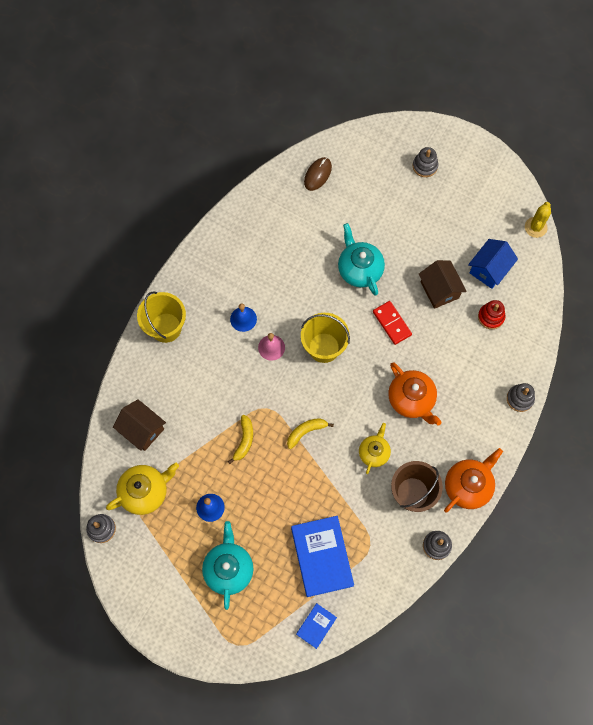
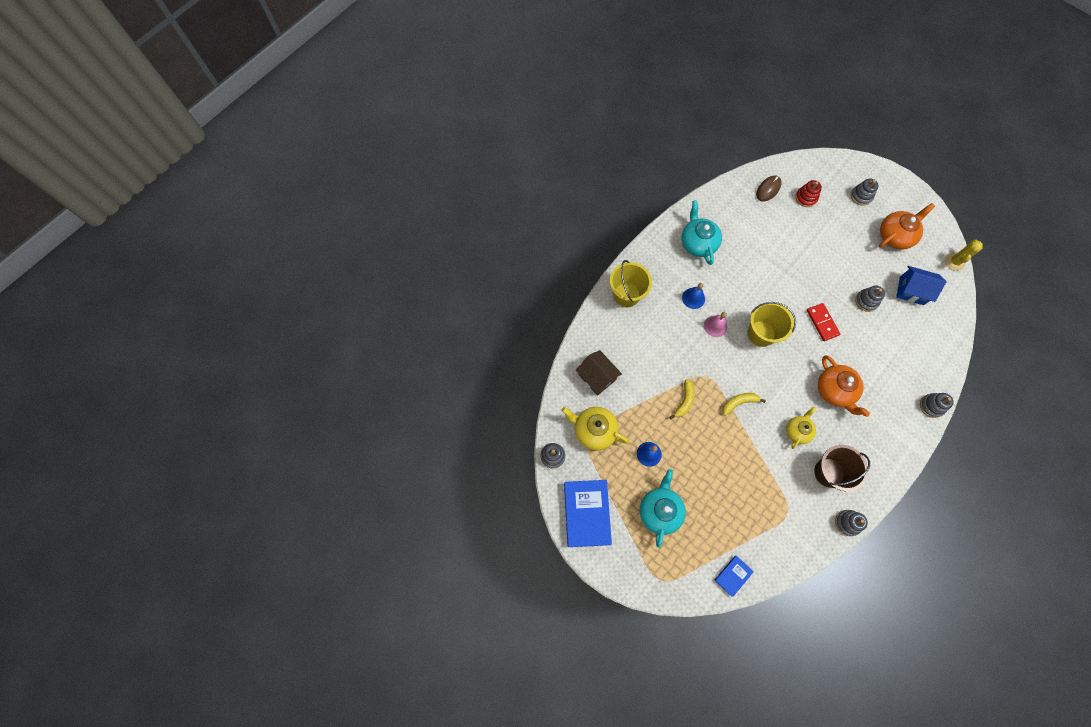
camera: 10 degrees right, 0 degrees up
(145, 492) = (594, 430): yellow teapot -> yellow teapot turned 135 degrees counterclockwise
(322, 557) = (743, 514): blue book -> blue book (587, 513)
(359, 269) = (797, 273): turquoise teapot -> turquoise teapot (698, 243)
(439, 290) = (866, 301): brown house -> grey stacking toy
(468, 486) = (879, 475): orange teapot -> orange teapot (895, 236)
(489, 269) = (911, 291): blue house -> blue house turned 60 degrees clockwise
(491, 317) = (910, 331): red stacking toy -> red stacking toy (806, 198)

